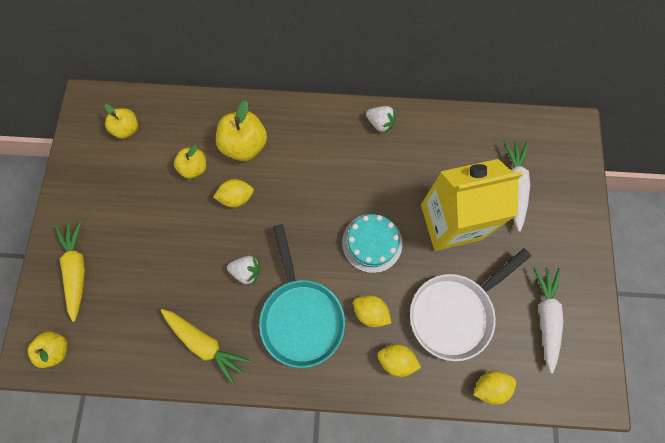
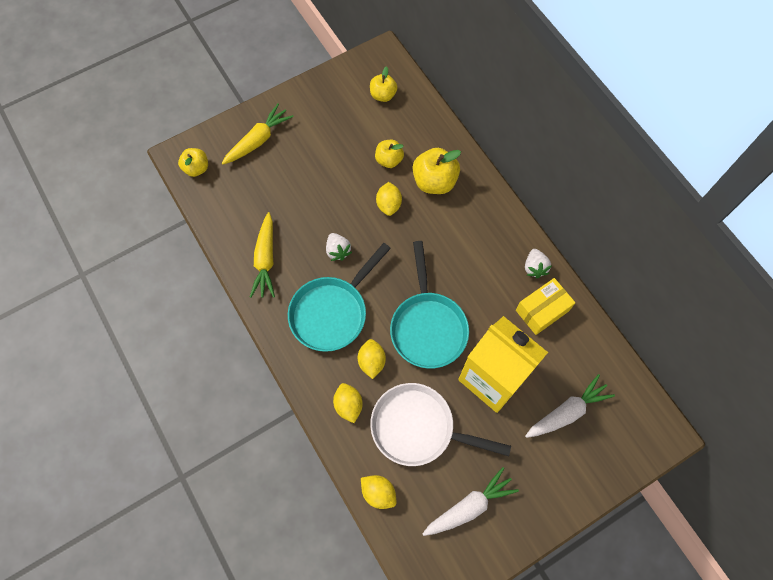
camera: 55 degrees right, 5 degrees down
(236, 197) = (389, 204): yellow lemon -> yellow lemon turned 45 degrees clockwise
(372, 243) = (428, 327): turquoise cake -> turquoise pan
(420, 144) = (542, 310): none -> yellow box

